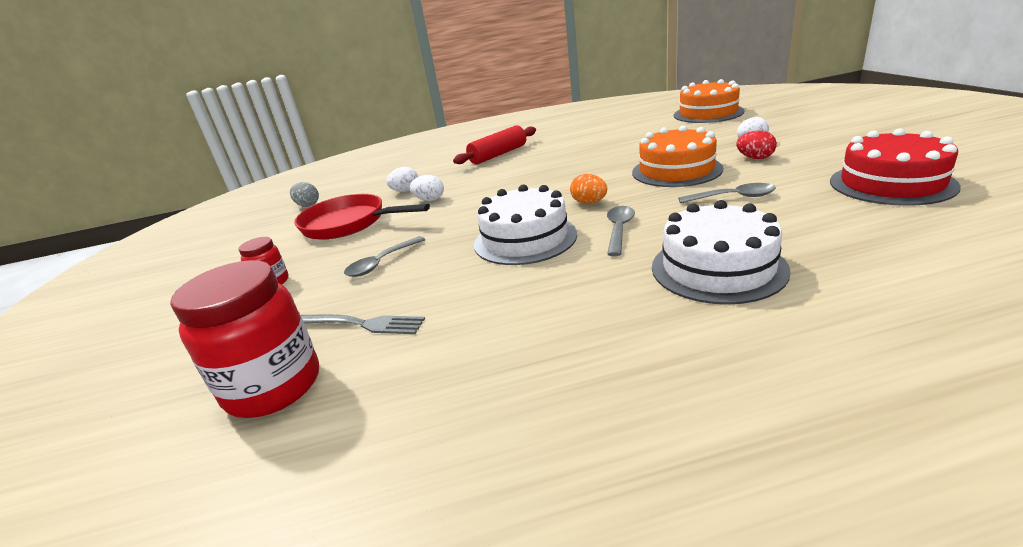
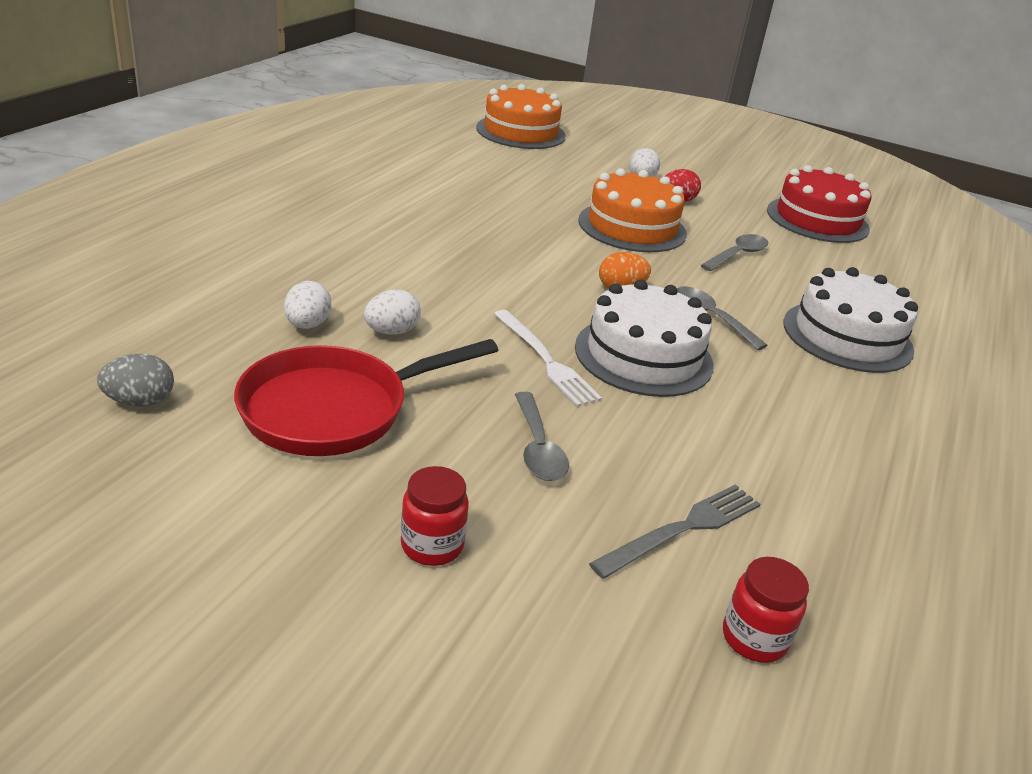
camera: 60 degrees left, 5 degrees up
(274, 387) = (754, 638): red jar -> red jar, size x0.50
(468, 227) = (546, 360): none -> white fork
(498, 155) = (339, 228): red rolling pin -> none

